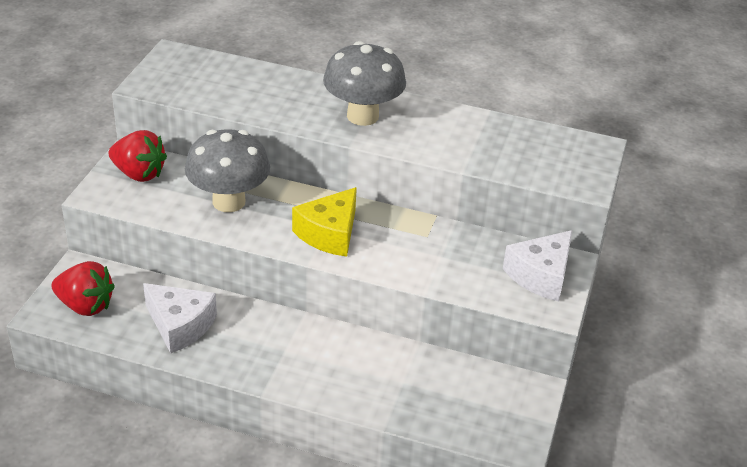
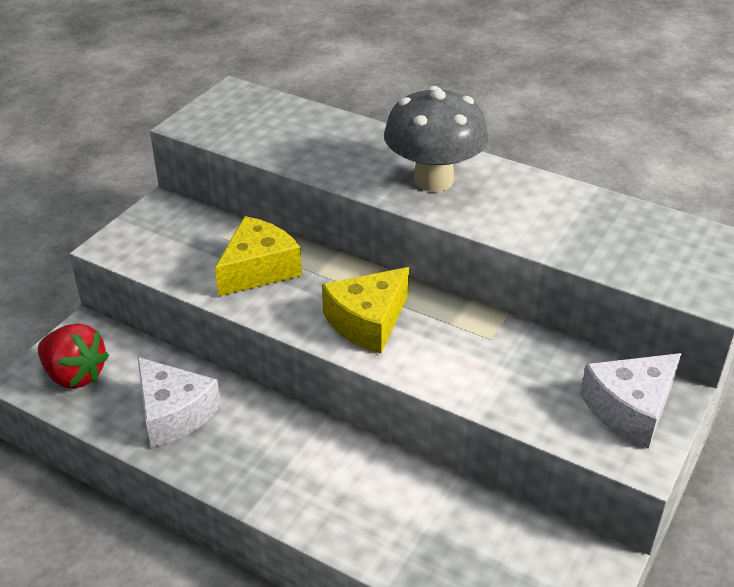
camera: 15 degrees right, 0 degrees up
(139, 174) = (167, 226): red strawberry -> none
(229, 201) = (258, 269): grey mushroom -> yellow cheese

